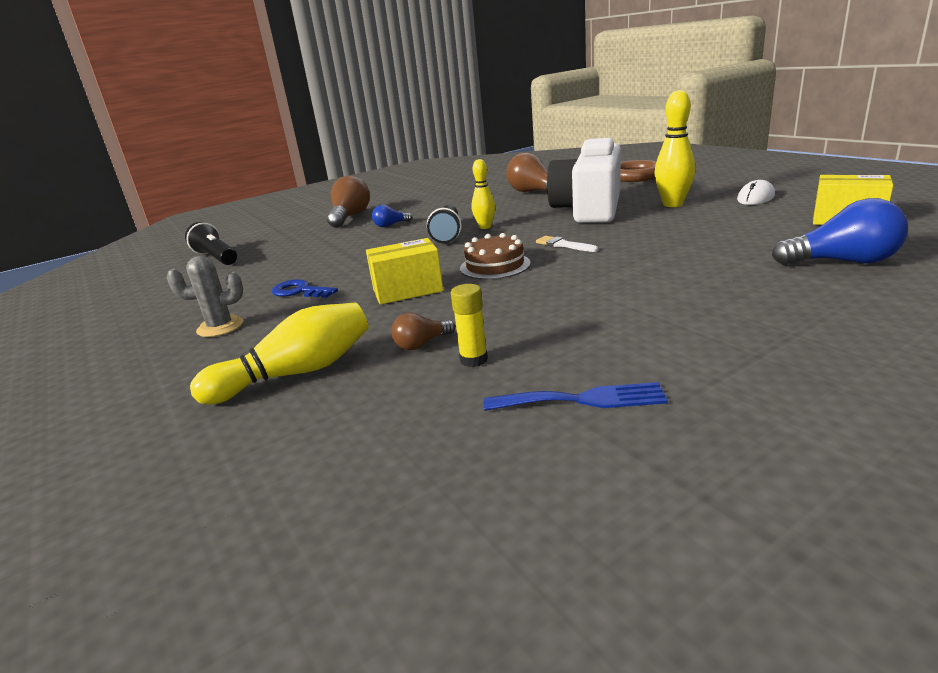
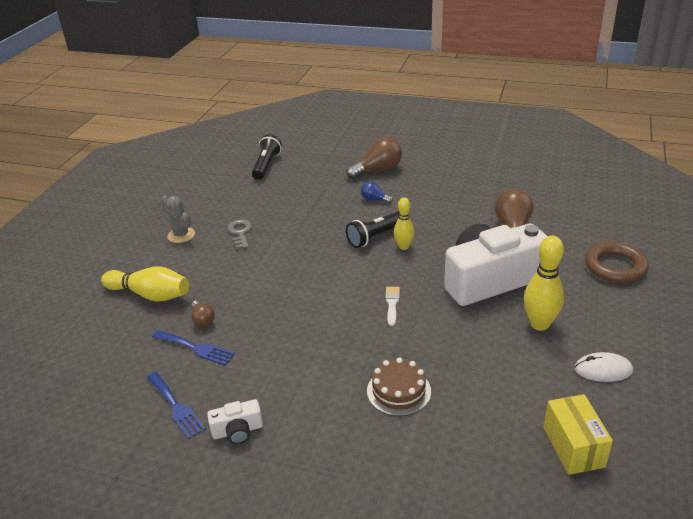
camera: 50 degrees right, 10 degrees up
(300, 291) = (240, 233): blue key -> grey key
(407, 290) = (267, 274): yellow box -> none
(422, 344) = (202, 319): brown light bulb -> brown light bulb turned 135 degrees counterclockwise
(473, 360) = (196, 348): yellow glue stick -> blue fork
(495, 266) = (330, 290): brown cake -> brown cake (398, 391)
(685, 362) = (237, 431): none -> white camera
(842, 262) = (454, 465): blue light bulb -> none

